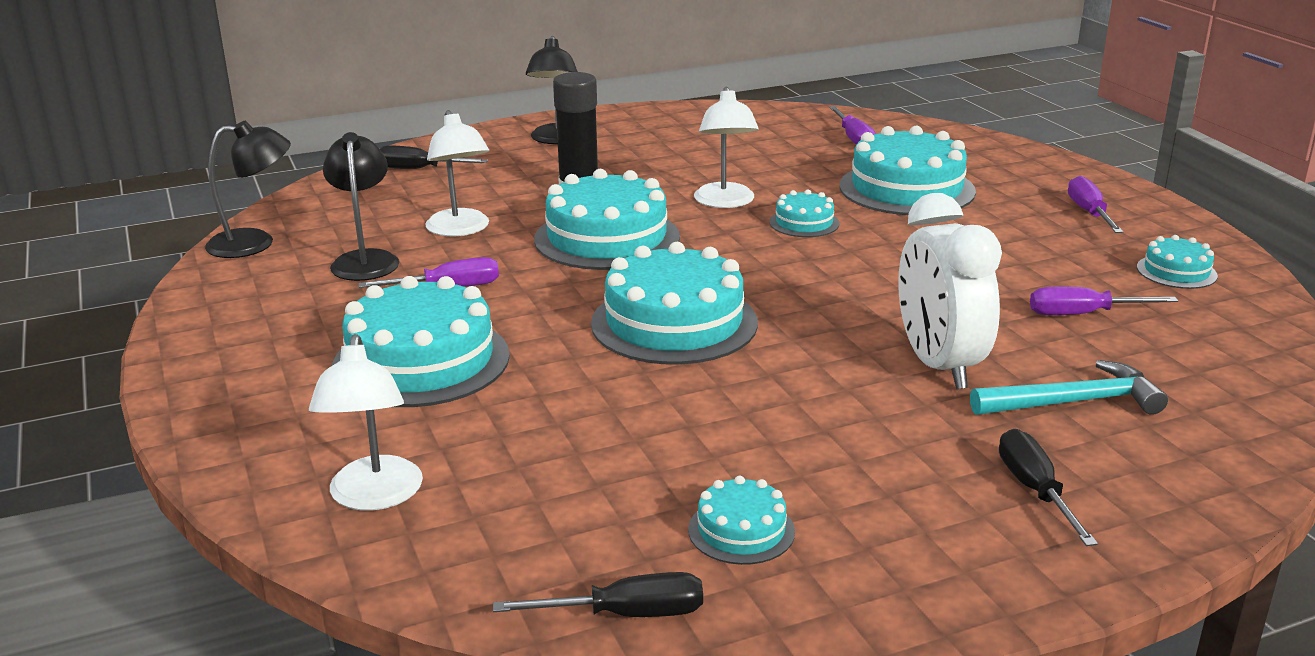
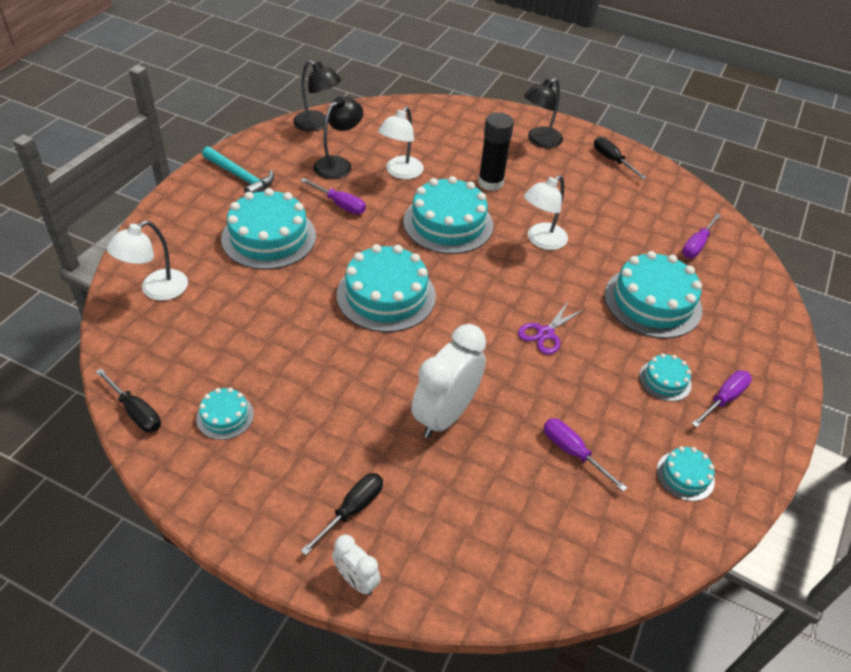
camera: 45 degrees right, 20 degrees up
(419, 169) = (446, 121): black screwdriver -> black screwdriver (612, 160)
(804, 223) = (553, 283): turquoise cake -> turquoise cake (665, 380)
(878, 257) = (545, 333): none -> purple scissors
(1074, 402) = (460, 490): turquoise hammer -> turquoise hammer (240, 177)
(1162, 533) = (356, 580): none -> white clock

